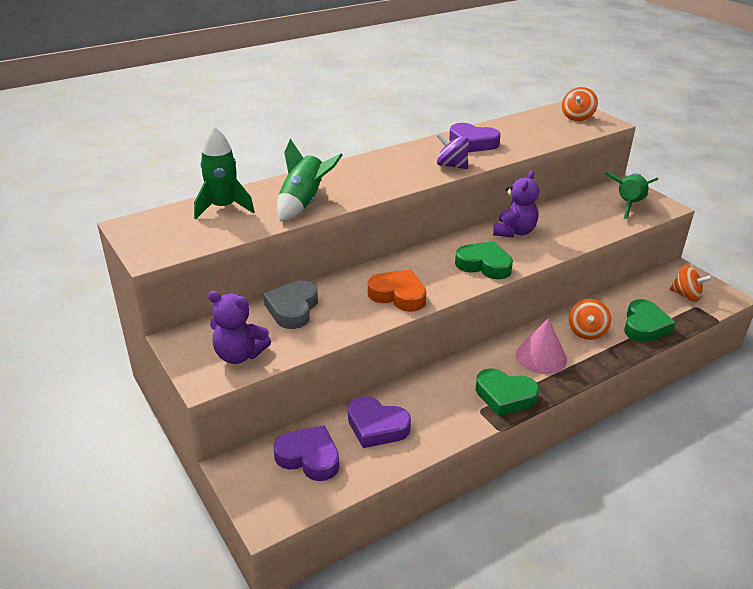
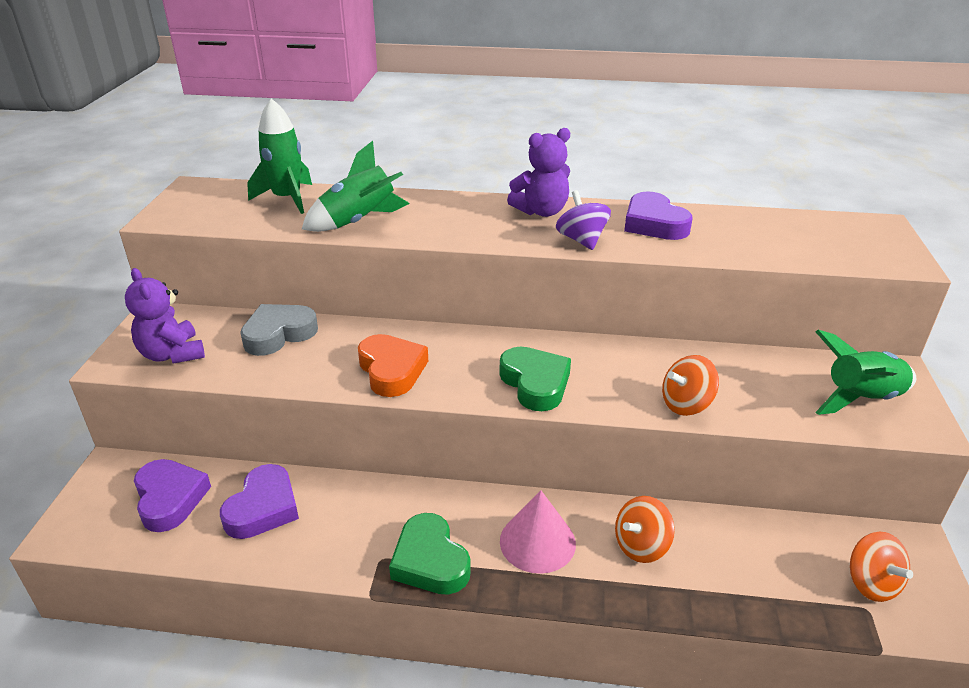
camera: 40 degrees right, 0 degrees up
(376, 426) = (263, 508): purple heart -> purple heart turned 135 degrees counterclockwise
(514, 232) = (633, 362): purple teddy bear -> purple teddy bear (541, 211)
(577, 117) = (865, 240): orange spinning top -> orange spinning top (686, 404)
(644, 326) = (739, 587): green heart -> none

